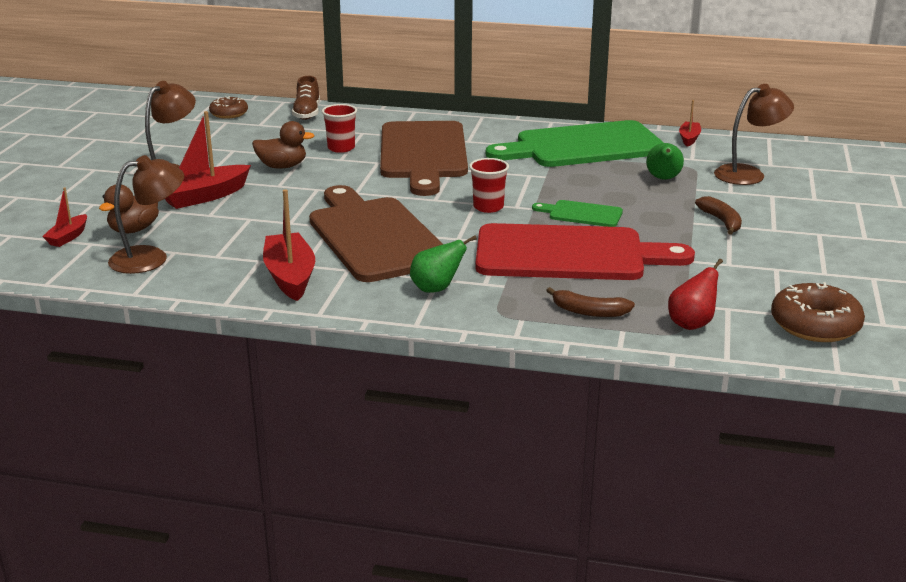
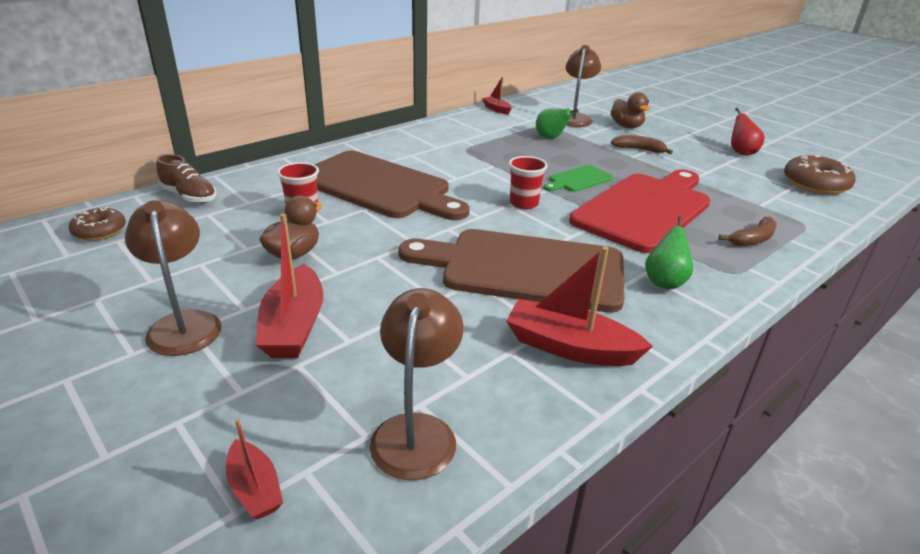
camera: 55 degrees left, 5 degrees up
(134, 229) = (313, 414): brown duck -> brown duck (626, 126)
(583, 146) = (460, 136): green cutting board -> none
(692, 324) = (793, 215): red pear -> red pear (741, 152)

